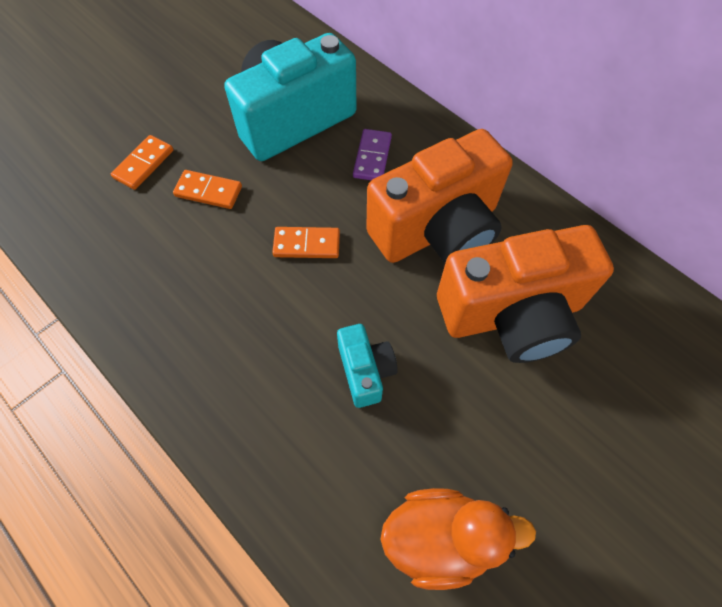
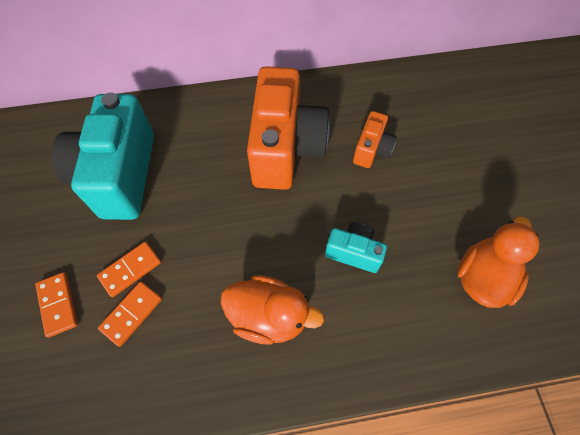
camera: 55 degrees left, 0 degrees up
(238, 332) = (268, 316): none -> orange duck
(306, 244) = (233, 230): orange domino -> orange domino (132, 314)
(372, 157) = (198, 147): purple domino -> none
(511, 314) = (372, 149): orange camera -> orange camera, size x0.48

